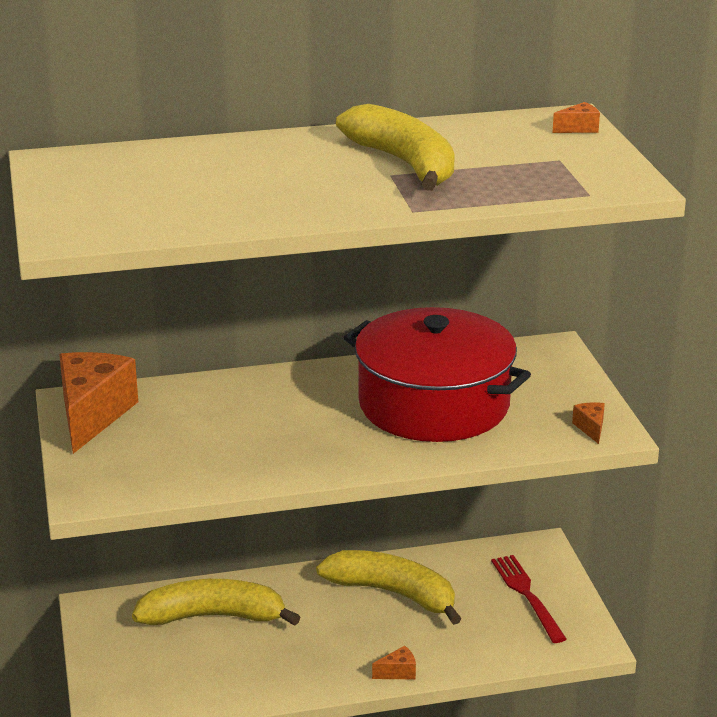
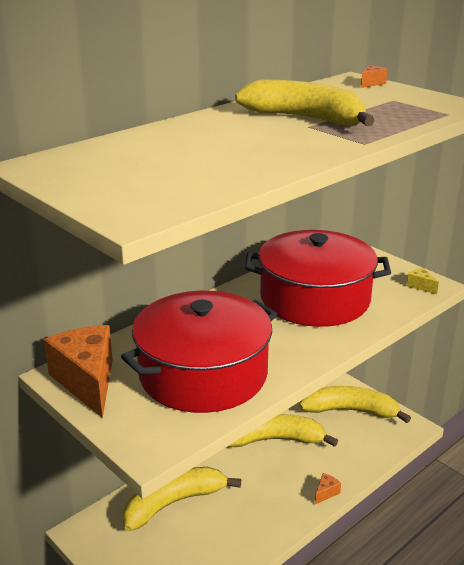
camera: 30 degrees left, 0 degrees up
(213, 445) = (203, 374): none -> red pot
(527, 595) = (350, 411): red fork -> yellow banana
(591, 428) = (420, 286): orange cheese -> yellow cheese

